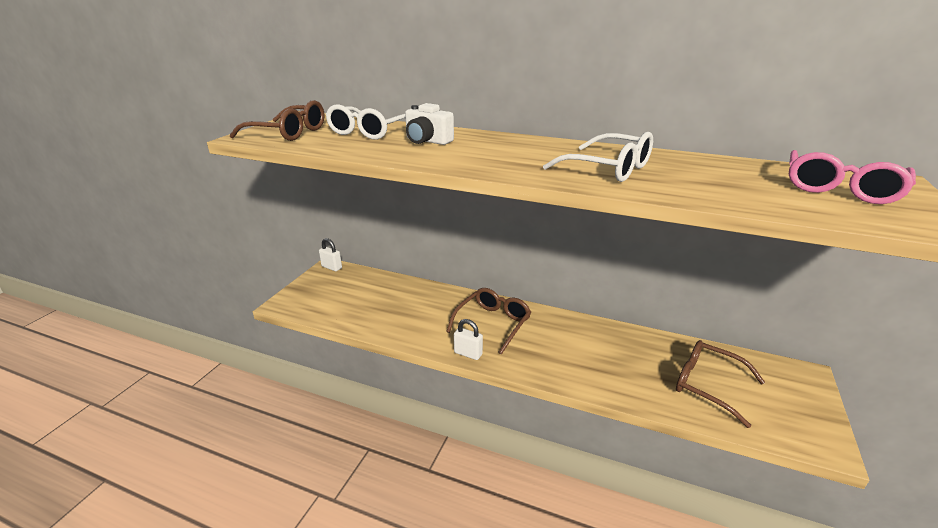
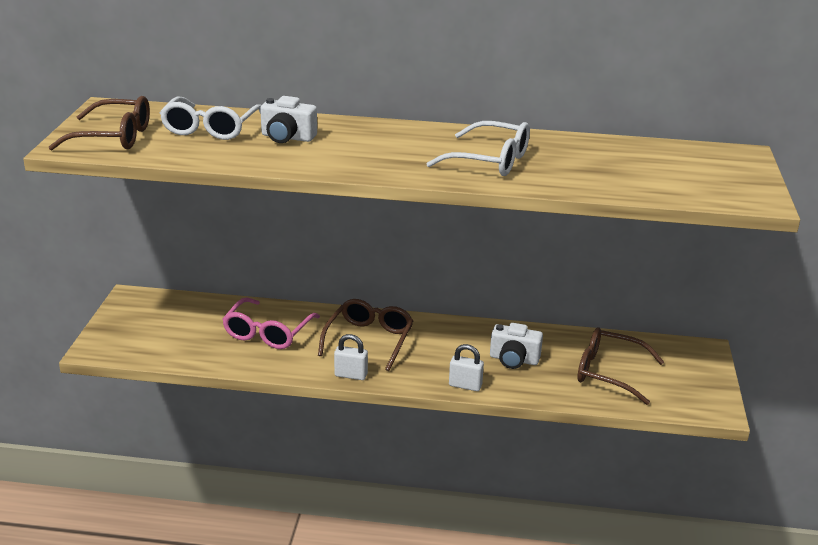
camera: 15 degrees left, 0 degrees up
(331, 267) = (135, 297): white padlock -> white padlock (465, 385)
(616, 359) = (514, 359): none -> white camera
(840, 189) = (695, 167): pink glasses -> pink glasses (268, 333)

